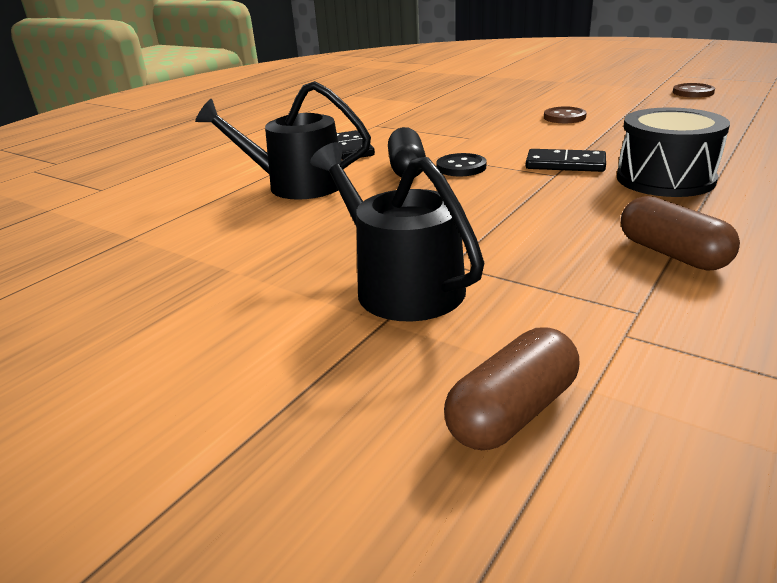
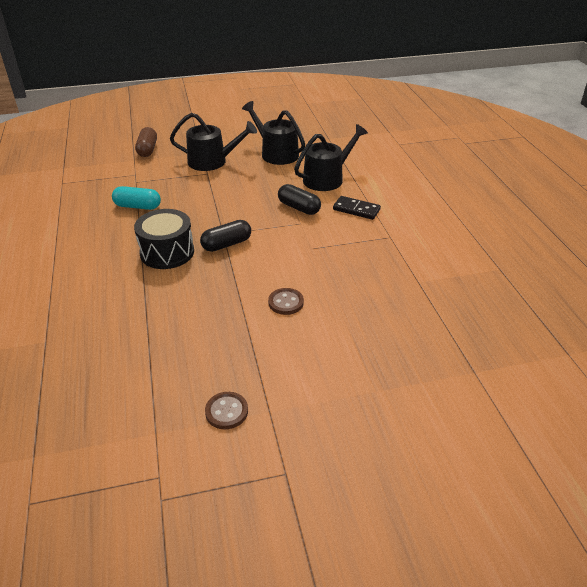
camera: 130 degrees right, 10 degrees up
(264, 248) = (276, 153): none -> black watering can
(461, 167) = (275, 220): black button -> none
(565, 164) = (227, 244): black domino -> black capsule
(672, 254) = (137, 206): brown capsule -> turquoise capsule

